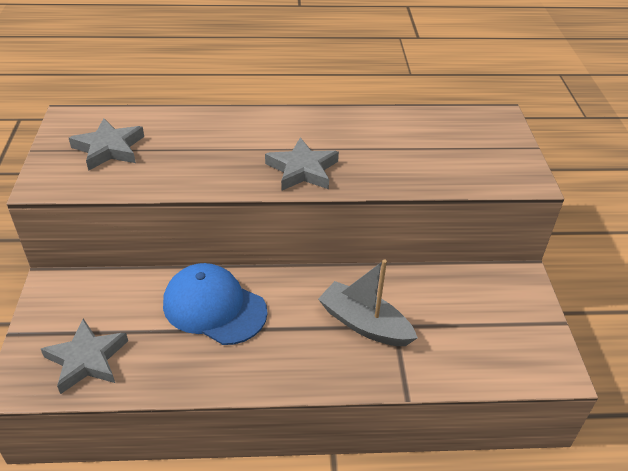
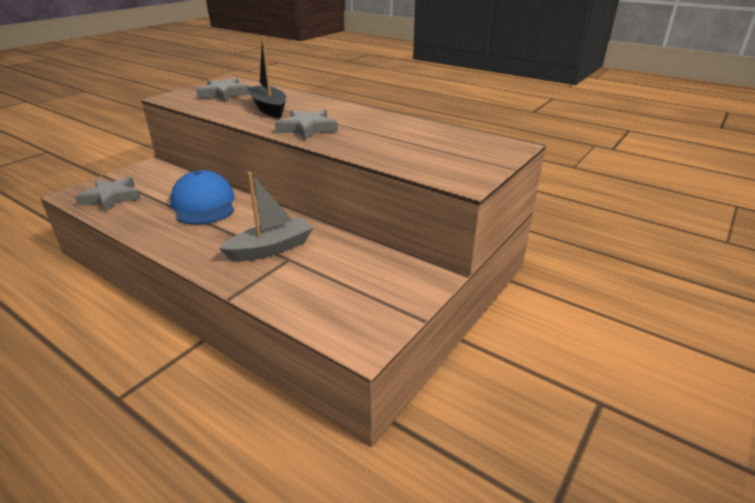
camera: 40 degrees right, 10 degrees down
(208, 153) = (269, 108): none -> black boat
(364, 324) = (271, 249): grey boat -> grey boat turned 75 degrees clockwise

